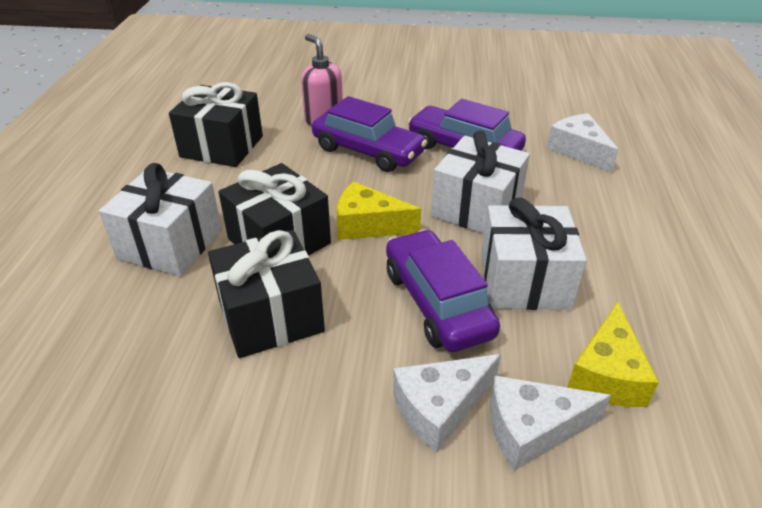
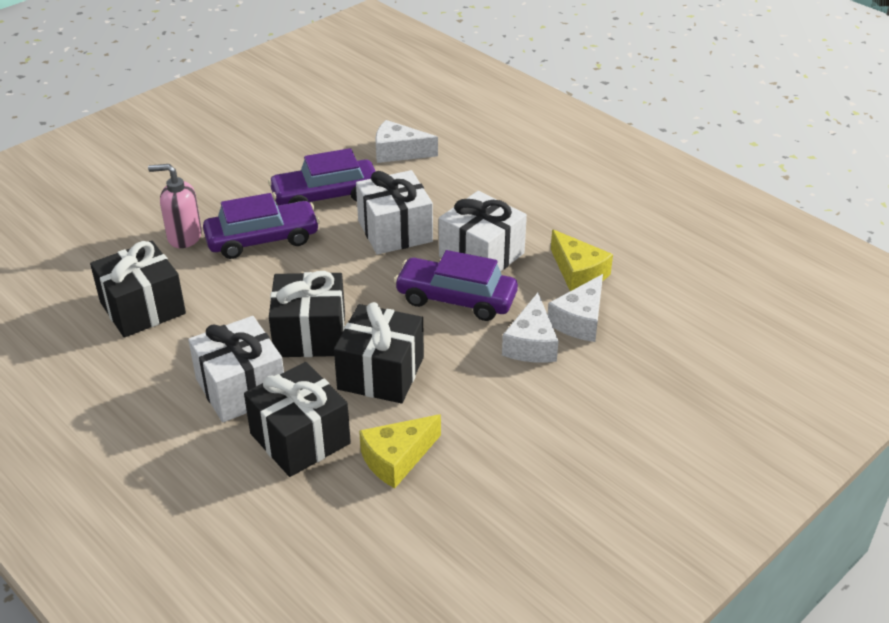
camera: 50 degrees left, 0 degrees up
(129, 317) = (300, 438): none -> black gift
(368, 225) = (348, 286): yellow cheese -> yellow cheese (397, 458)

